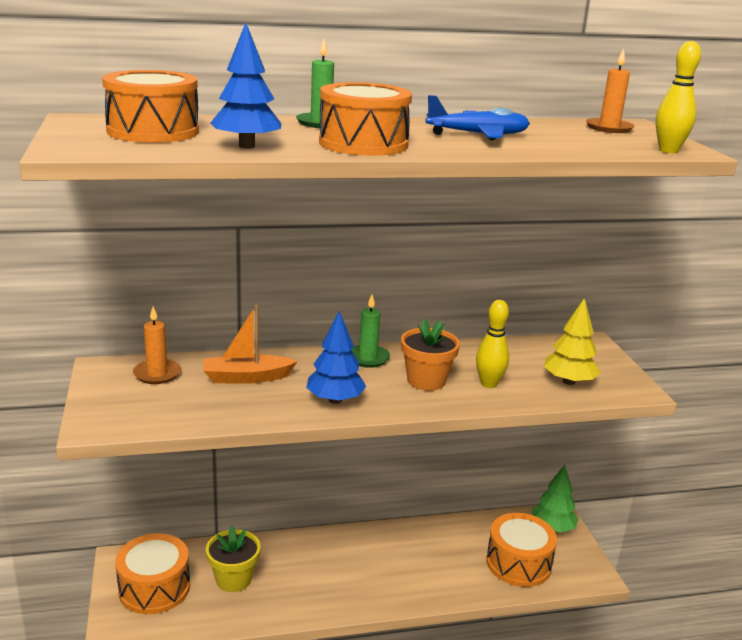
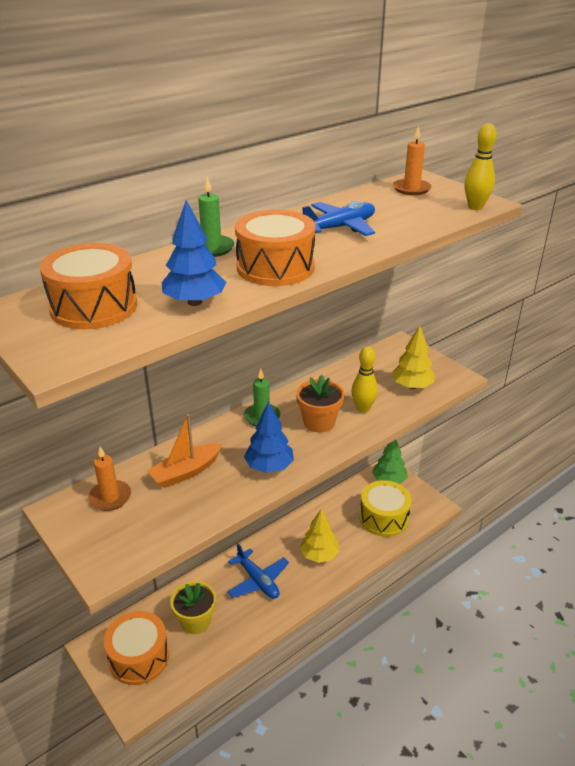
camera: 25 degrees left, 10 degrees up
(326, 568) = (258, 581): none -> blue plane
(413, 570) = (319, 555): none -> yellow tree
(518, 563) = (383, 518): orange drum -> yellow drum

